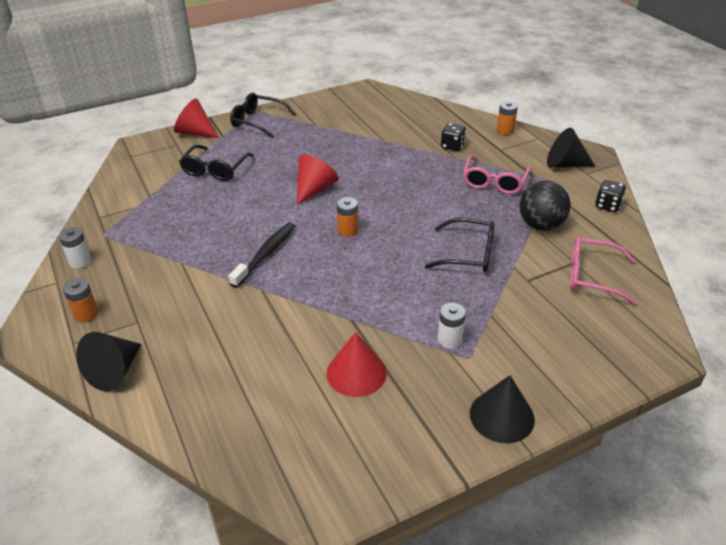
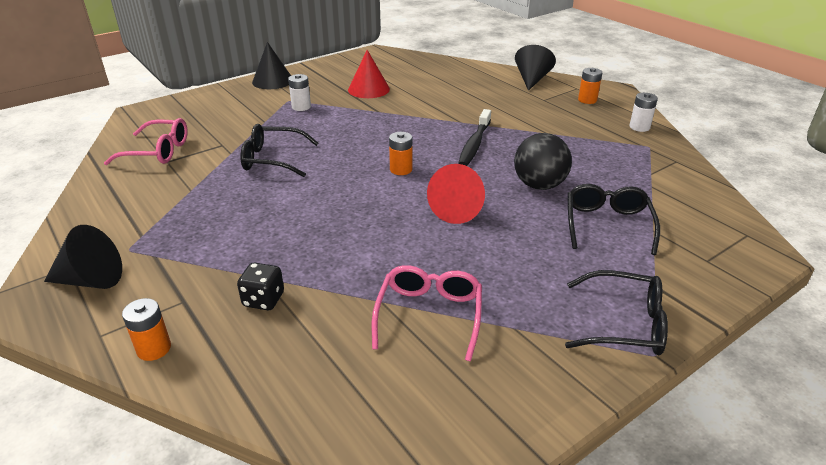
camera: 170 degrees right, 5 degrees down
(195, 133) = (704, 286): red cone -> none
(494, 182) = (216, 240): pink glasses -> pink glasses (429, 315)
(540, 225) = (182, 191): black ball -> black ball (539, 185)
(607, 206) = (80, 221): black dice -> none

